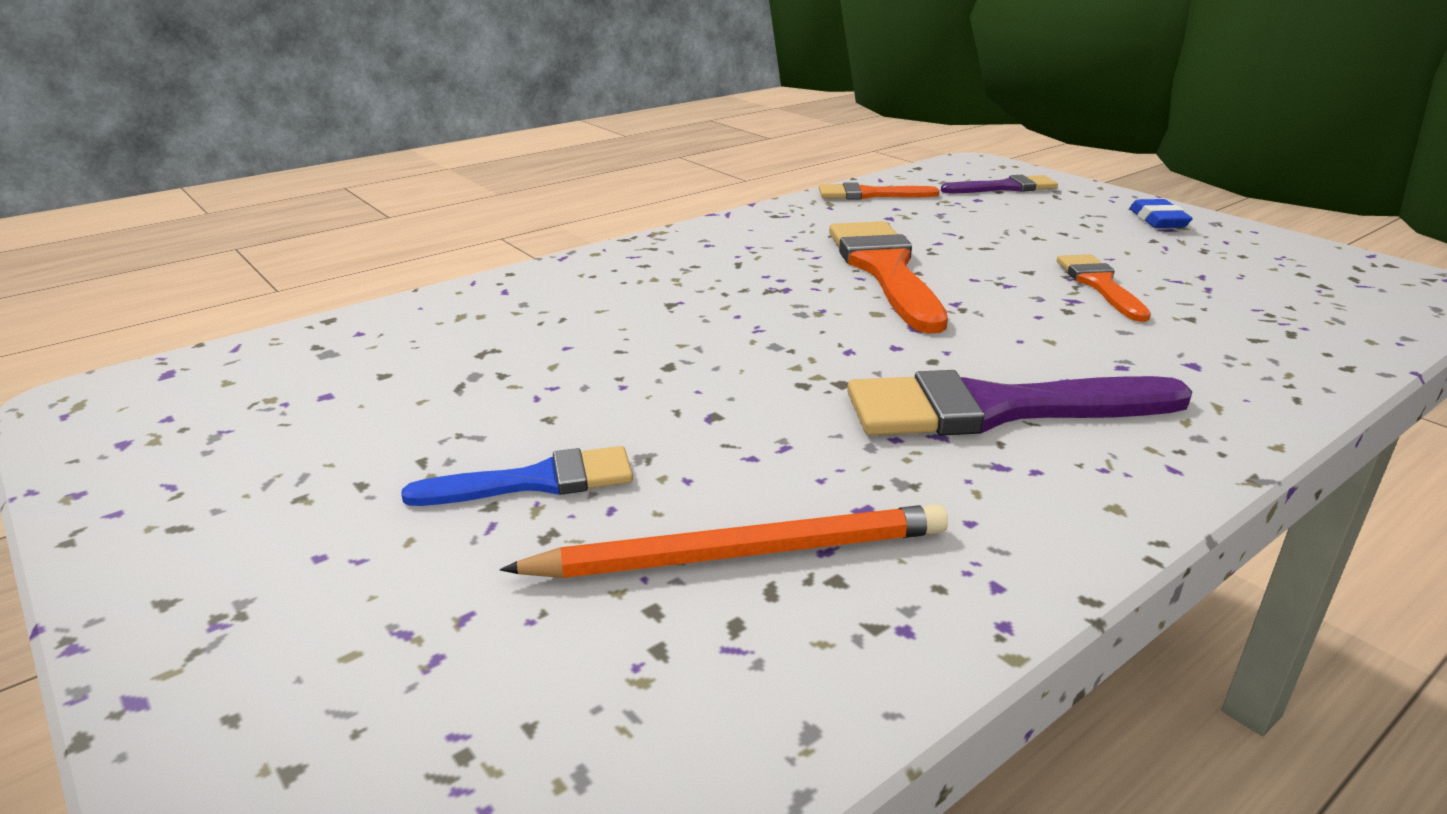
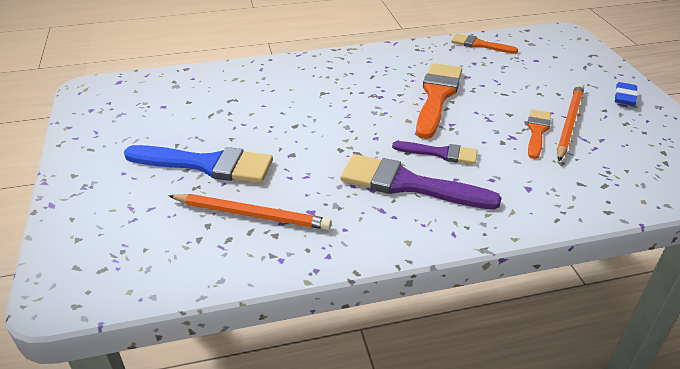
camera: 25 degrees right, 10 degrees up
(537, 481) = (207, 165): blue brush -> blue brush, size x1.75
(1005, 187) = (561, 55): purple brush -> purple brush (440, 153)
(1129, 265) = (569, 123): none -> orange pencil

